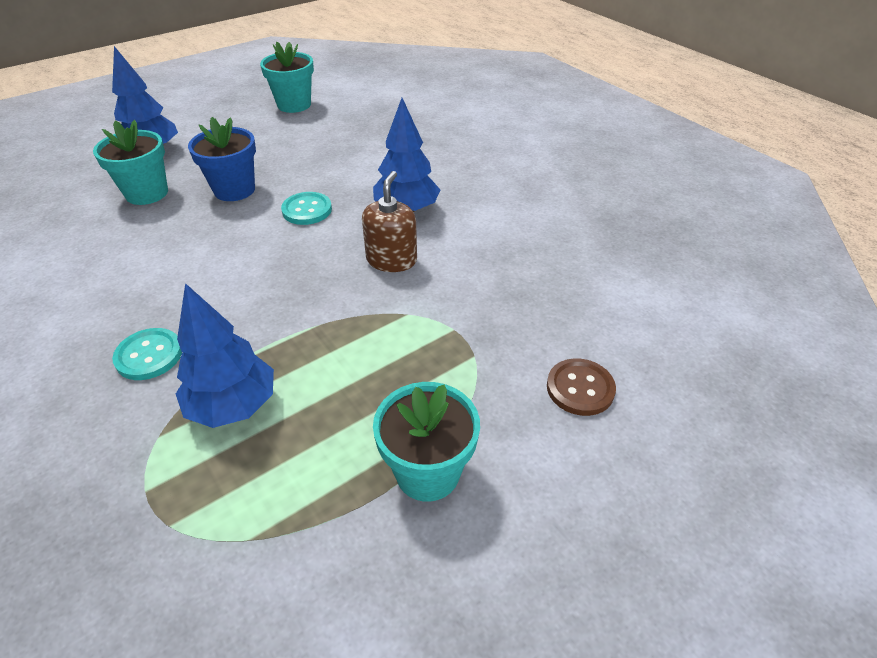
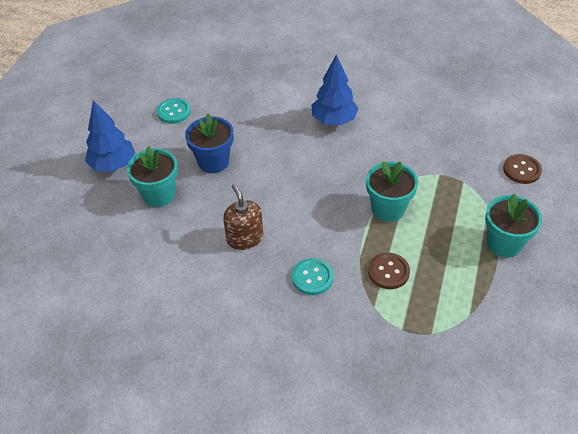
camera: 35 degrees left, 5 degrees up
(233, 406) = (388, 272): blue tree -> brown button
(294, 105) = (160, 80): turquoise flower pot -> turquoise flower pot (388, 209)
(307, 210) = (277, 151): turquoise button -> turquoise button (174, 112)
(391, 260) = (364, 155): brown soap dispenser -> brown soap dispenser (245, 238)

